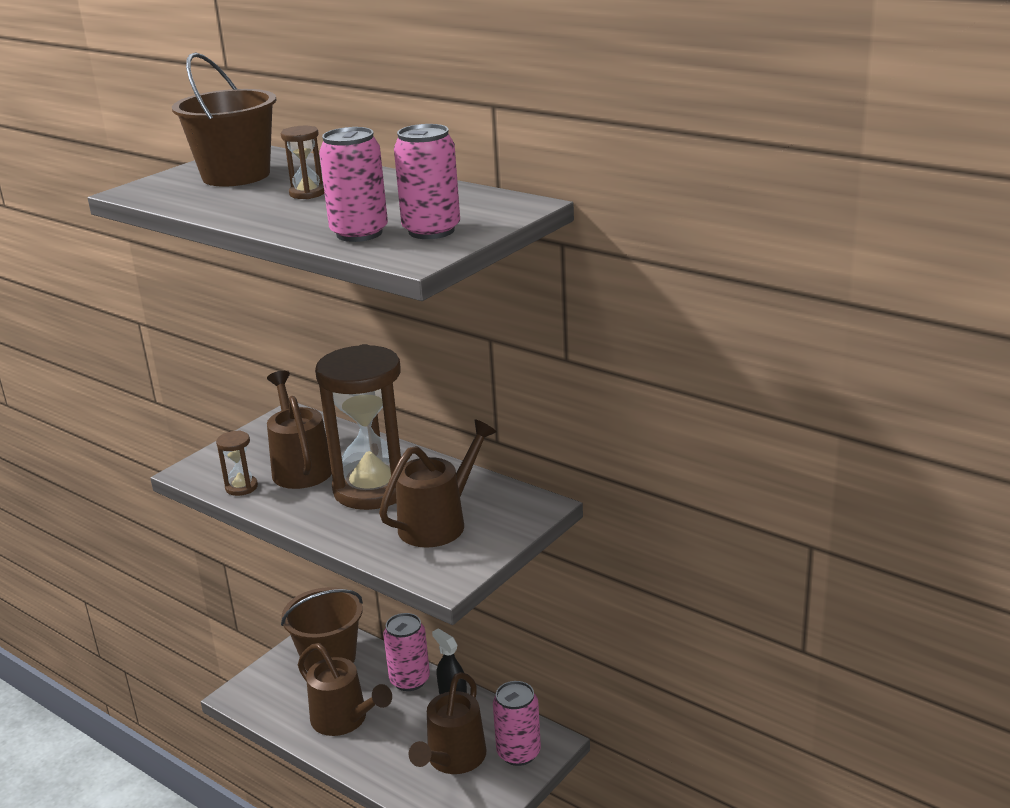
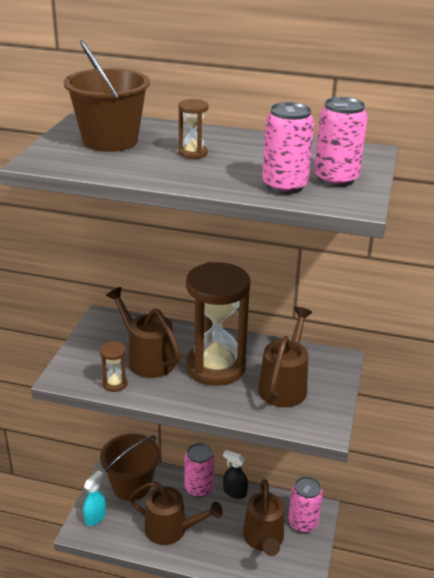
camera: 25 degrees left, 5 degrees up
(264, 684) = (95, 517): none -> turquoise spray bottle

